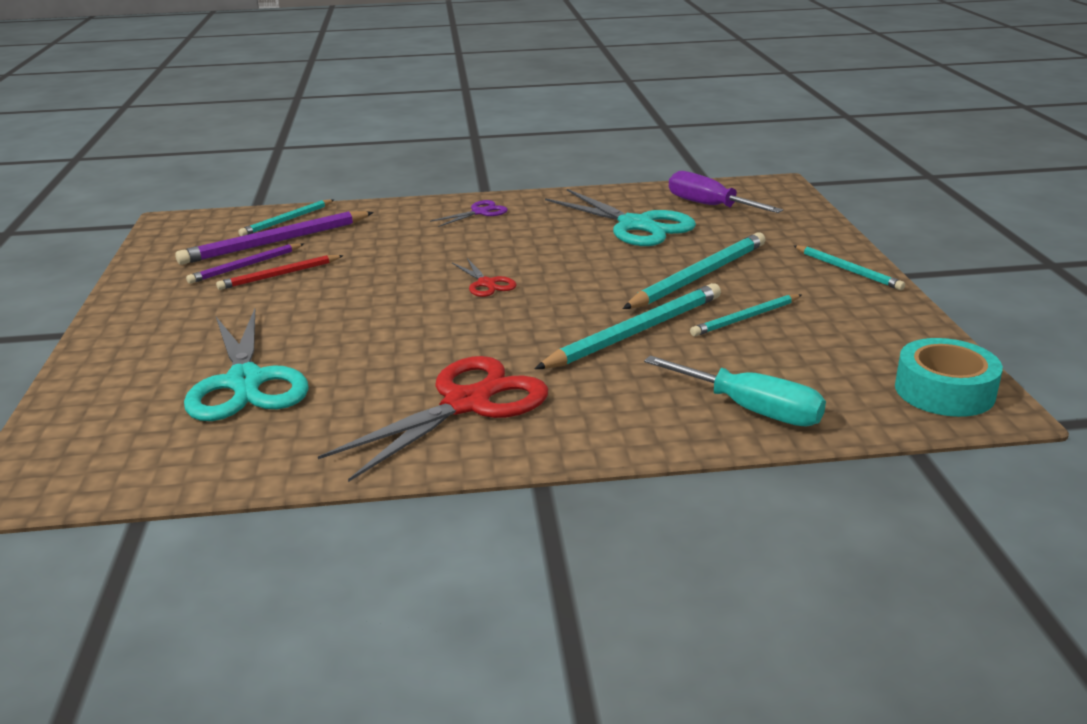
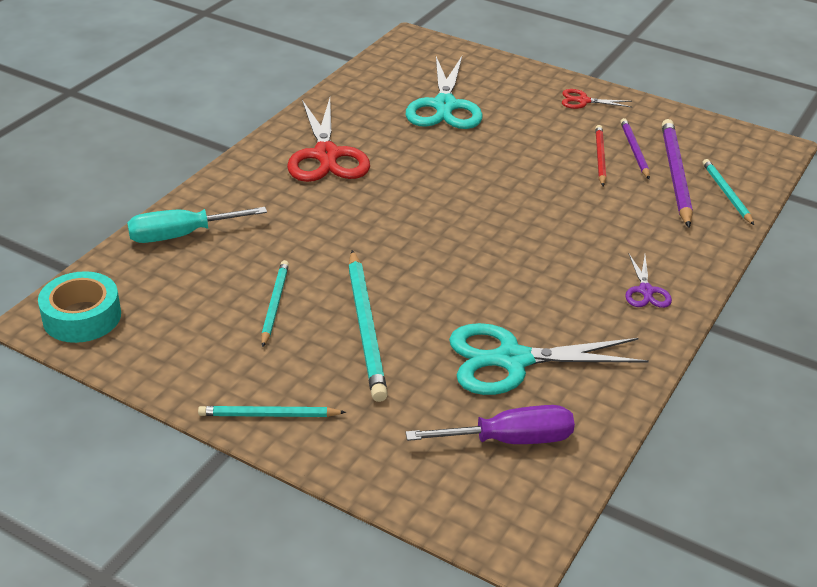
camera: 125 degrees right, 10 degrees up
(246, 382) = (445, 106): turquoise scissors -> turquoise scissors turned 105 degrees counterclockwise
(486, 283) = (480, 228): red scissors -> red scissors (583, 101)
(635, 332) = (323, 248): turquoise pencil -> none

